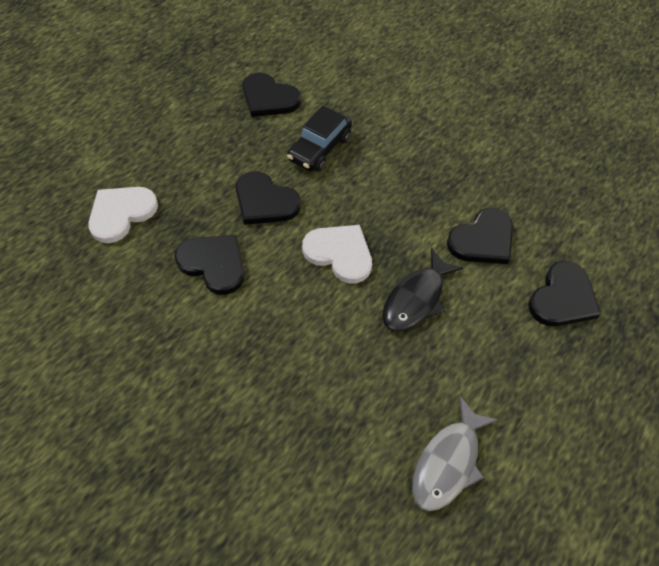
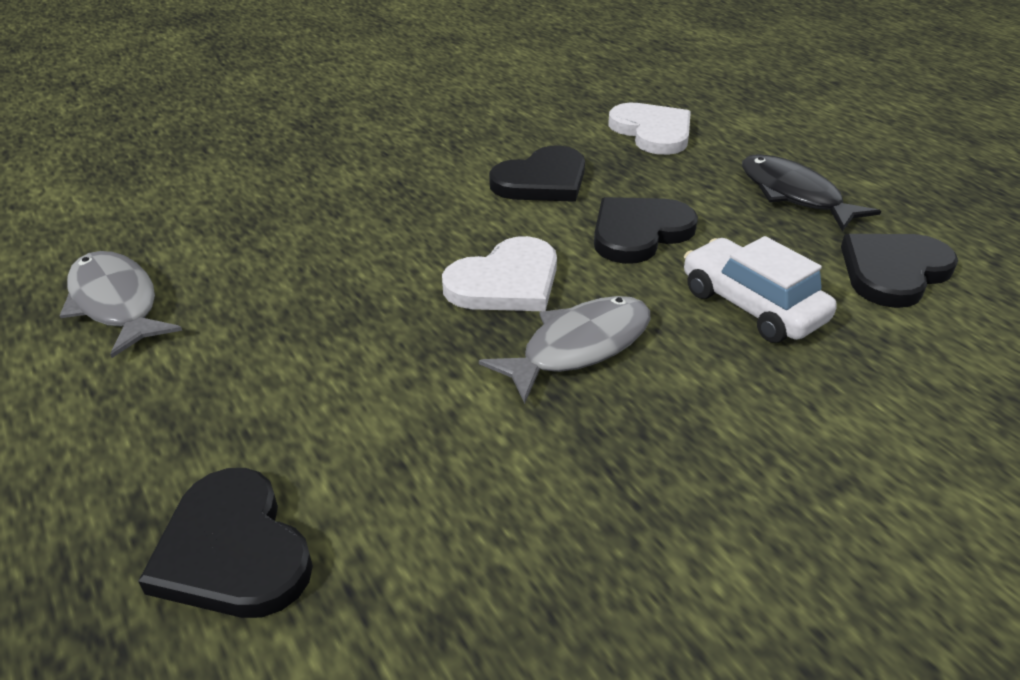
camera: 110 degrees right, 20 degrees down
(319, 148) = (751, 306): black car -> white car
(381, 209) = (579, 347): none -> grey fish
(416, 298) = (375, 340): black fish -> black fish (794, 195)
(482, 240) = (445, 468): black heart -> none

